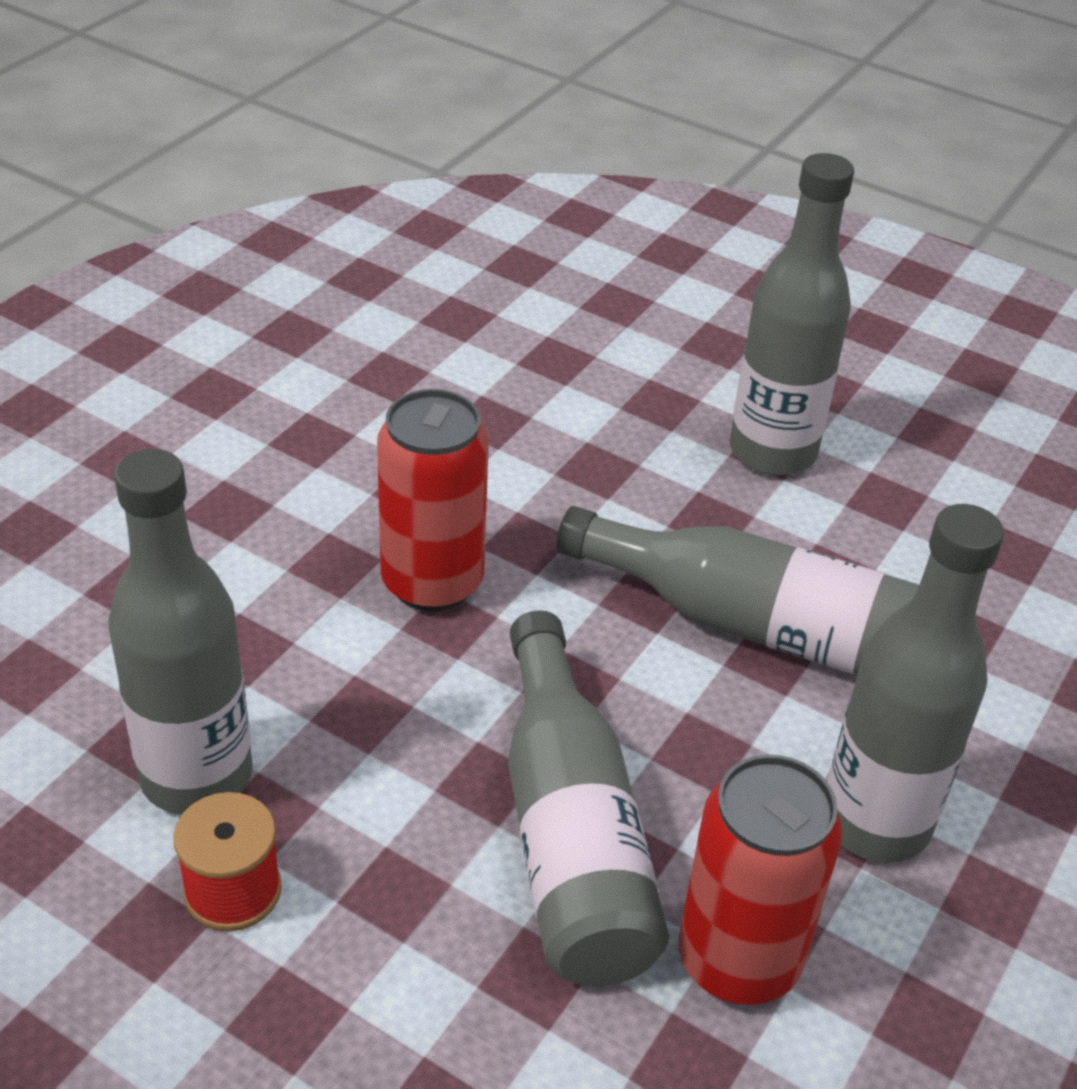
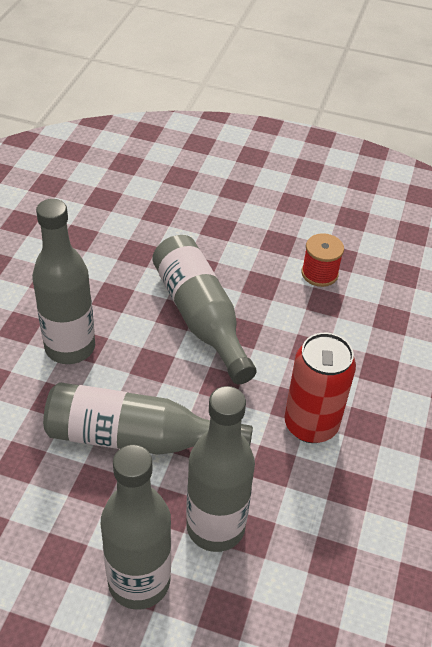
camera: 165 degrees right, 5 degrees up
(196, 776) = (360, 309): grey bottle -> grey bottle (215, 527)
(738, 960) = (124, 286): red can -> none

